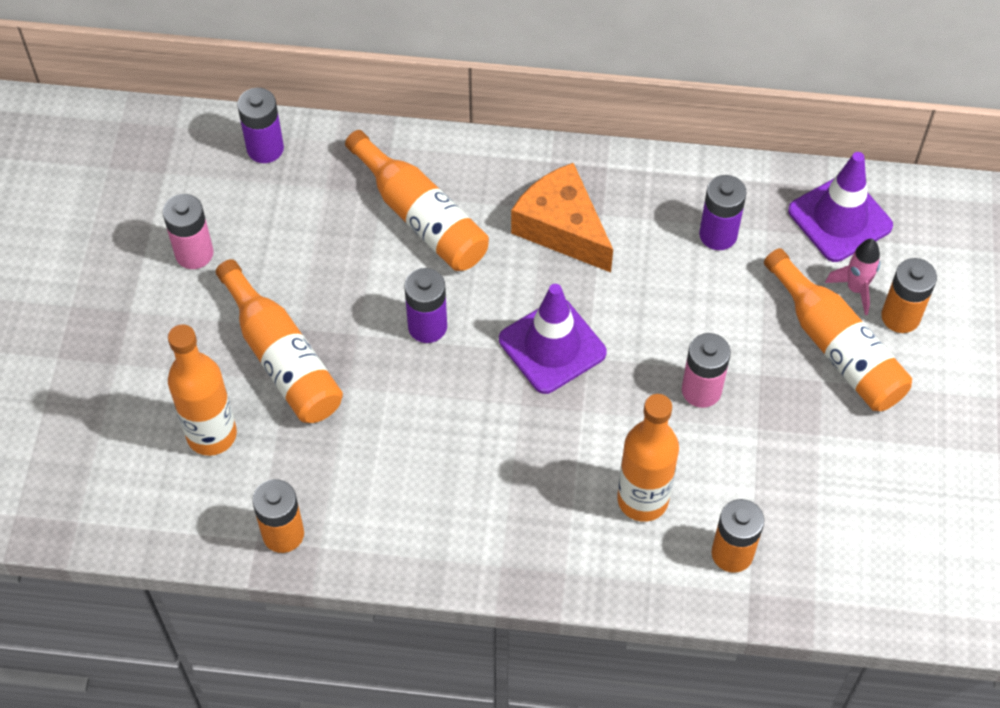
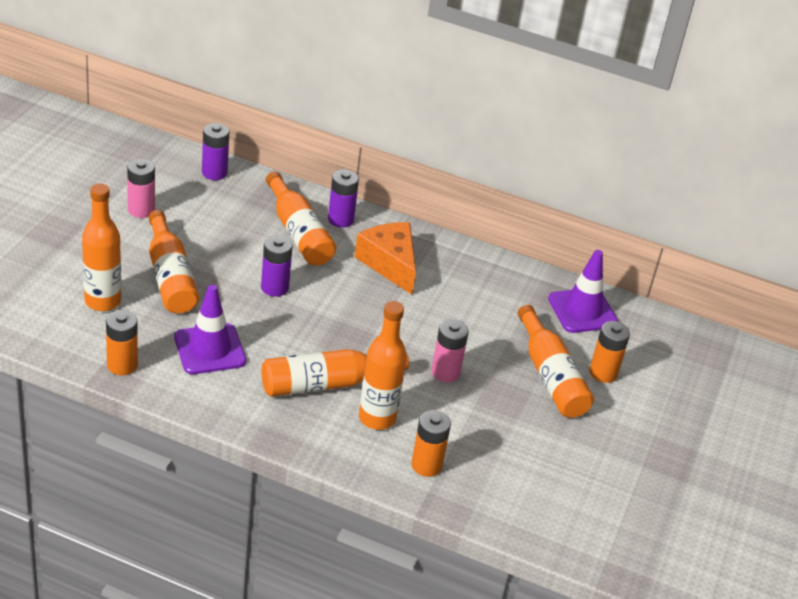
camera: 10 degrees right, 20 degrees down
(552, 346) = (353, 321): purple traffic cone -> purple traffic cone (209, 349)
(556, 467) = (325, 384): none -> orange bottle
(718, 234) = (494, 296): purple battery -> purple battery (340, 219)
(855, 289) = (577, 350): pink rocket -> none

